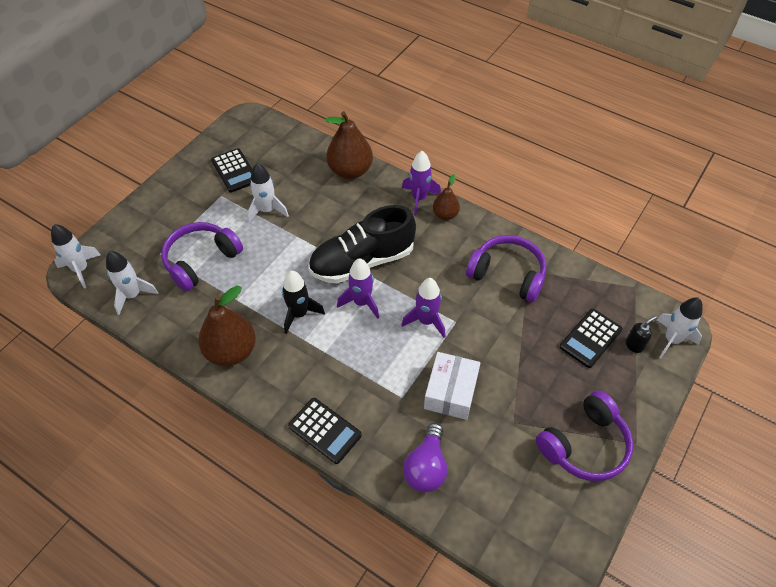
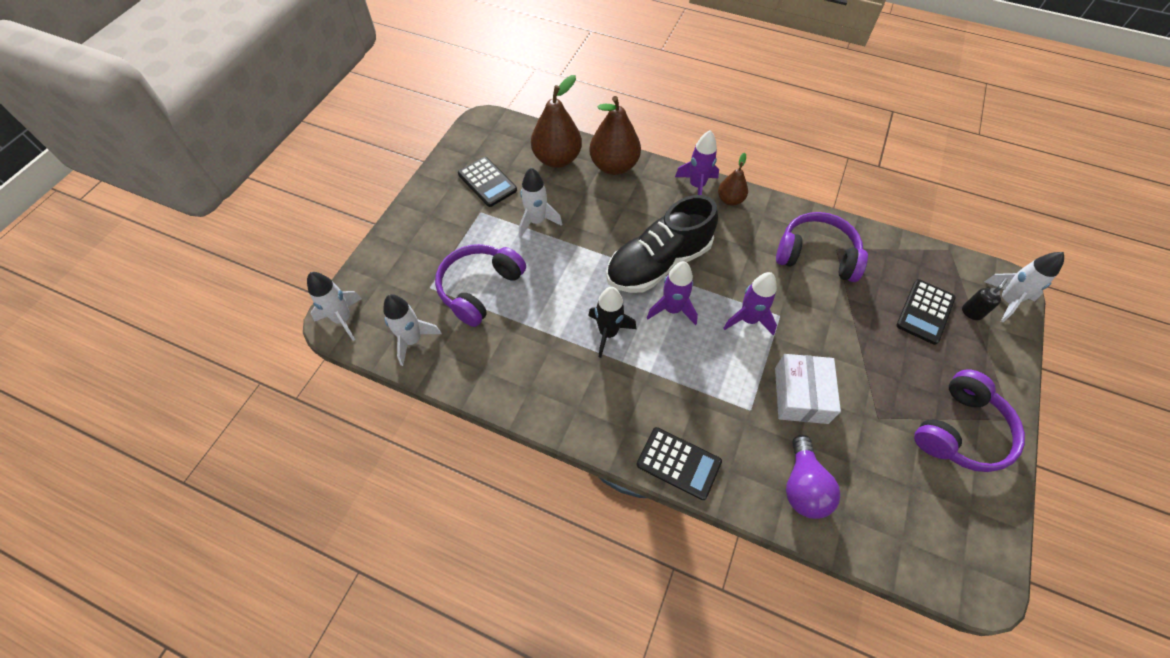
camera: 10 degrees left, 5 degrees up
(231, 351) = (545, 388): brown pear -> brown pear (557, 159)

